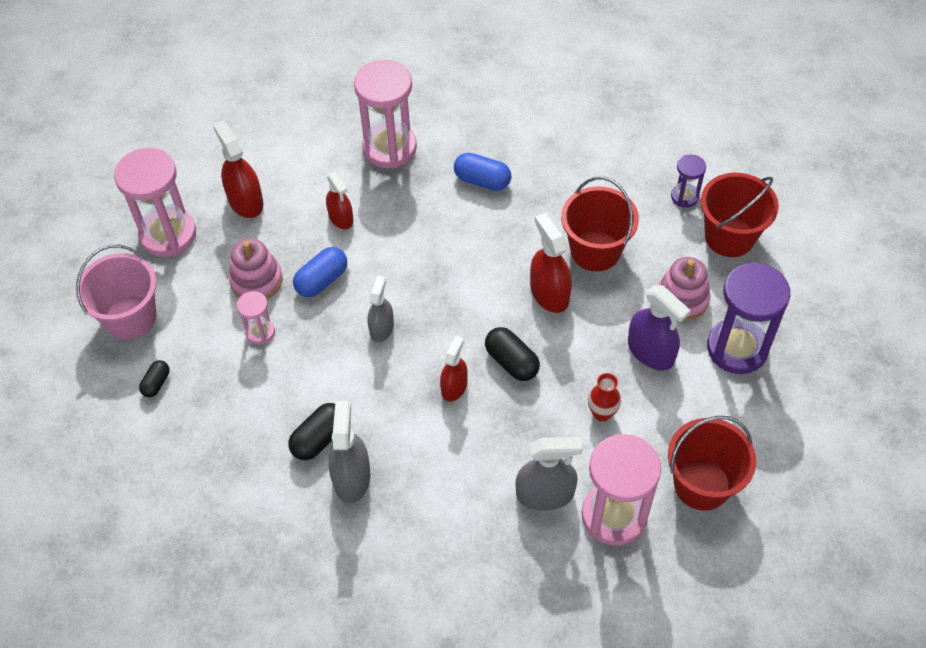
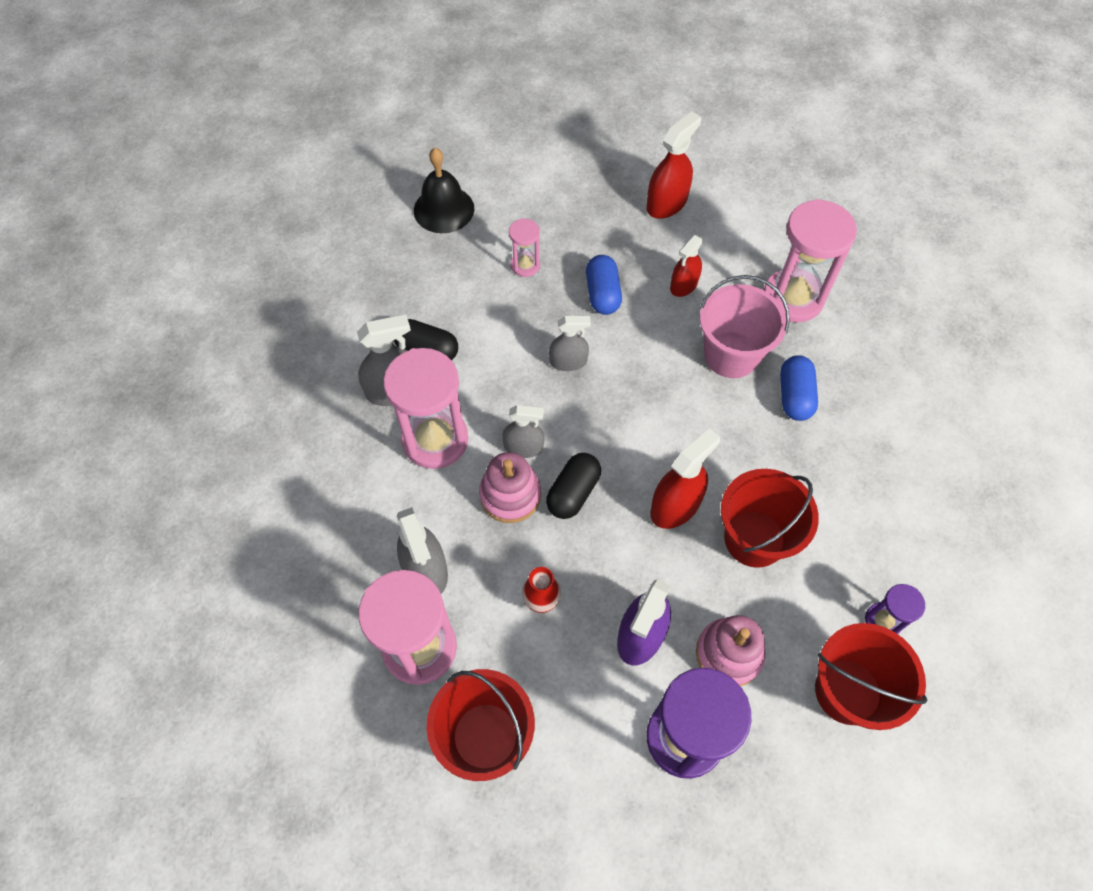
camera: 70 degrees right, 5 degrees up
(130, 317) = (503, 167): pink bucket -> pink bucket (731, 355)
(156, 383) = (444, 209): black capsule -> black bell
(168, 234) = (602, 160): pink hourglass -> pink hourglass (435, 440)
(256, 280) = (580, 243): pink stacking toy -> pink stacking toy (510, 495)
(322, 280) = (603, 294): blue capsule -> blue capsule turned 60 degrees clockwise
(454, 387) = (523, 447): red spray bottle -> grey spray bottle

